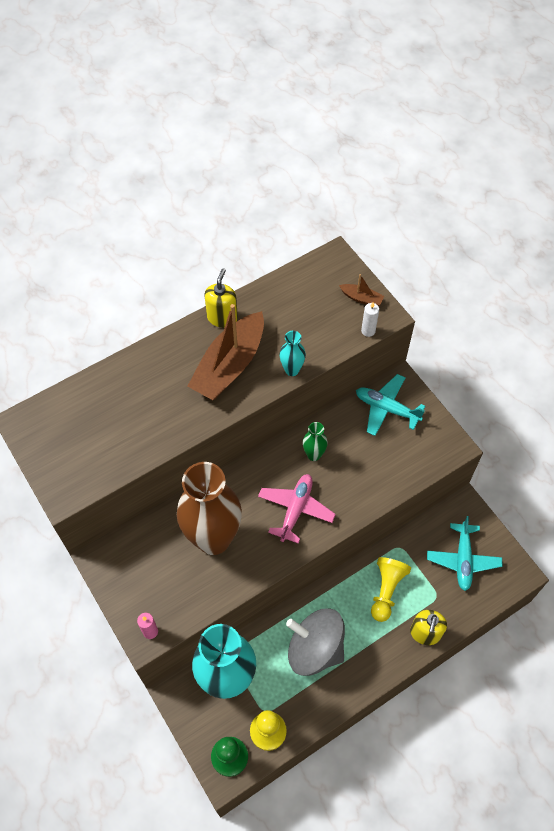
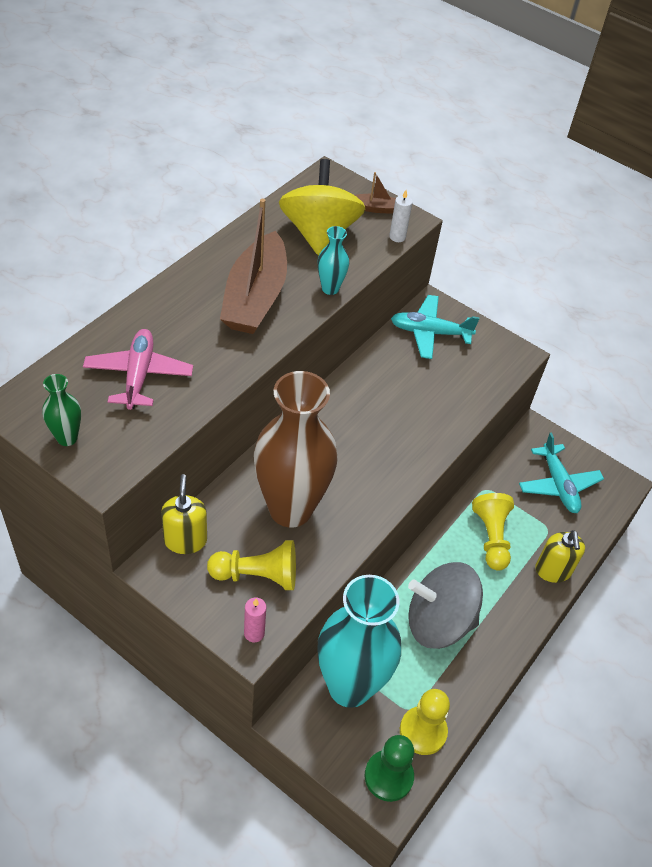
camera: 25 degrees left, 10 degrees down
(169, 586) = (257, 575): none -> yellow pawn
(222, 317) = (225, 252): yellow soap dispenser -> yellow soap dispenser (185, 540)
(295, 509) = (374, 455): pink plane -> pink plane (139, 375)
(304, 314) = (319, 233): none -> yellow spinning top
(314, 455) = (370, 394): green vase -> green vase (67, 438)

